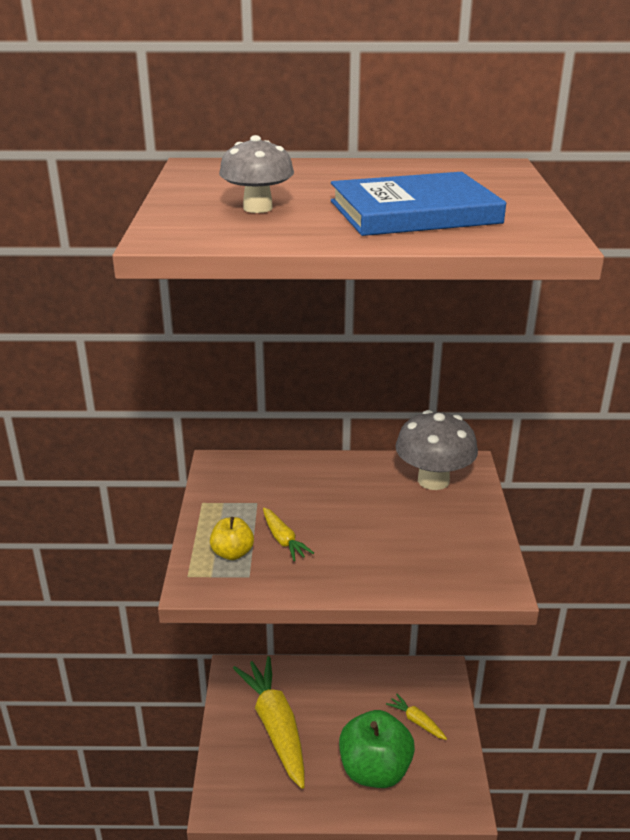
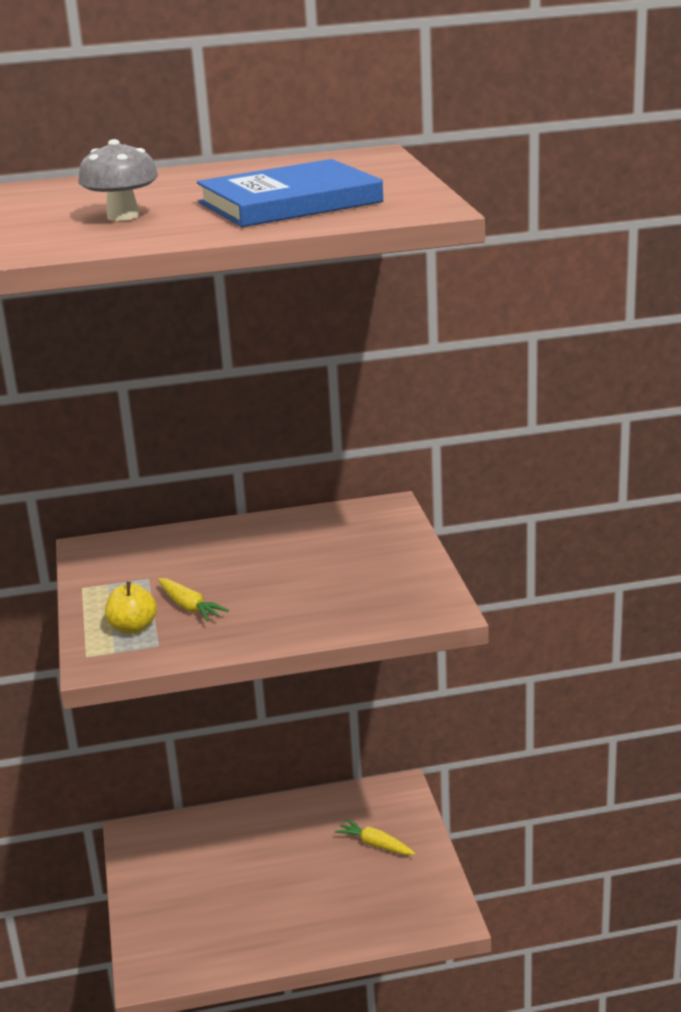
camera: 10 degrees left, 5 degrees down
(275, 726) = (202, 881): yellow carrot -> none
(375, 770) = (334, 902): green apple -> none
(433, 480) = (351, 527): grey mushroom -> none

